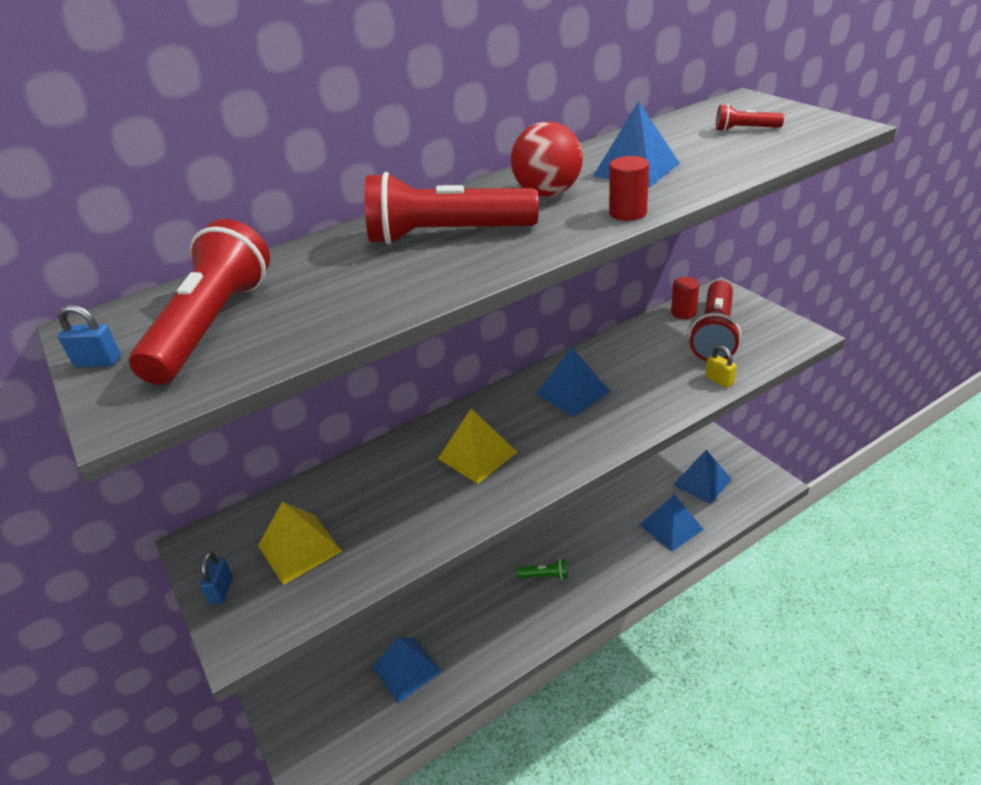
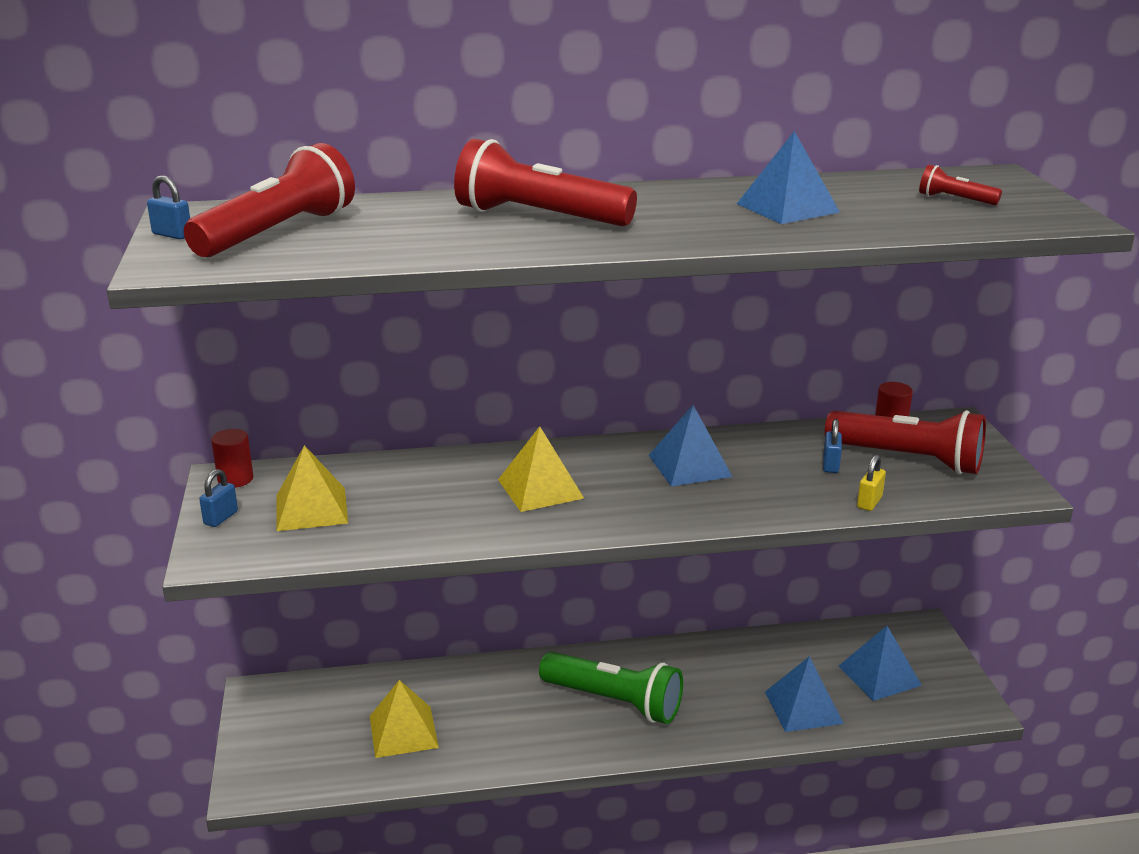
camera: 20 degrees right, 10 degrees down
(406, 669) = (403, 731): blue pyramid -> yellow pyramid
(545, 575) = (614, 702): green flashlight -> green flashlight, size x2.21
(548, 193) = (673, 207): red ball -> none
(628, 213) = (728, 238): red cylinder -> red cylinder (235, 479)
(669, 357) = (830, 465): none -> blue padlock
(715, 334) = (908, 459): red flashlight -> red flashlight turned 105 degrees counterclockwise
(719, 380) = (869, 502): yellow padlock -> yellow padlock turned 45 degrees clockwise

